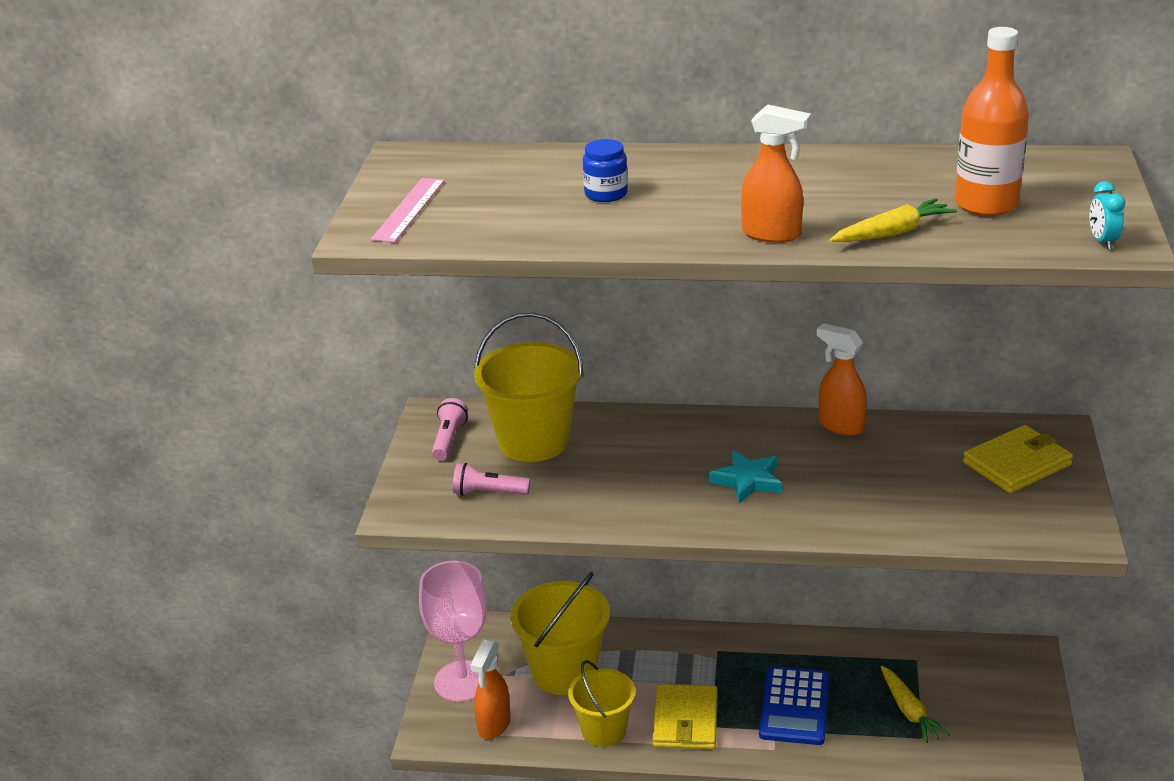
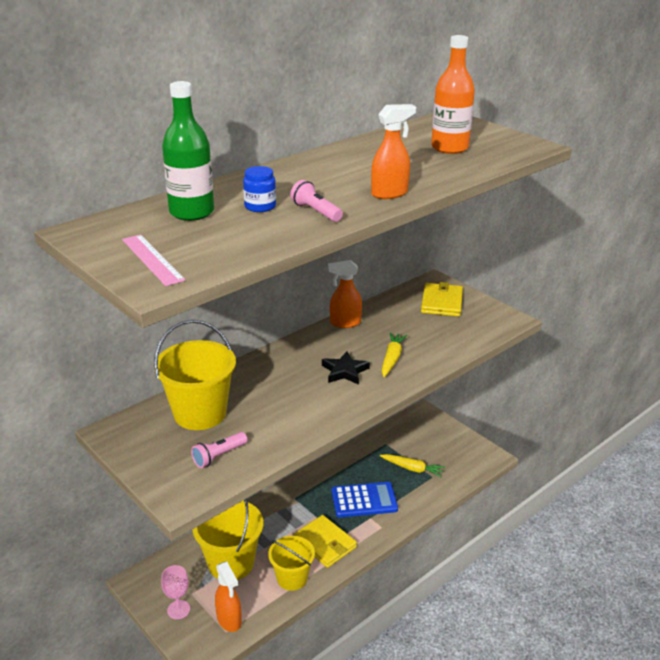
camera: 50 degrees left, 0 degrees up
(449, 439) = (144, 440): pink flashlight -> pink flashlight (316, 212)
(462, 681) = (178, 610): pink goblet -> pink goblet, size x0.53
(531, 174) = (192, 212): none -> green bottle
(747, 480) = (345, 371): turquoise star -> black star
(794, 706) = (364, 500): blue calculator -> blue calculator turned 60 degrees counterclockwise
(892, 233) = (440, 173): yellow carrot -> yellow carrot (392, 359)
(1102, 241) = (525, 147): turquoise clock -> none

